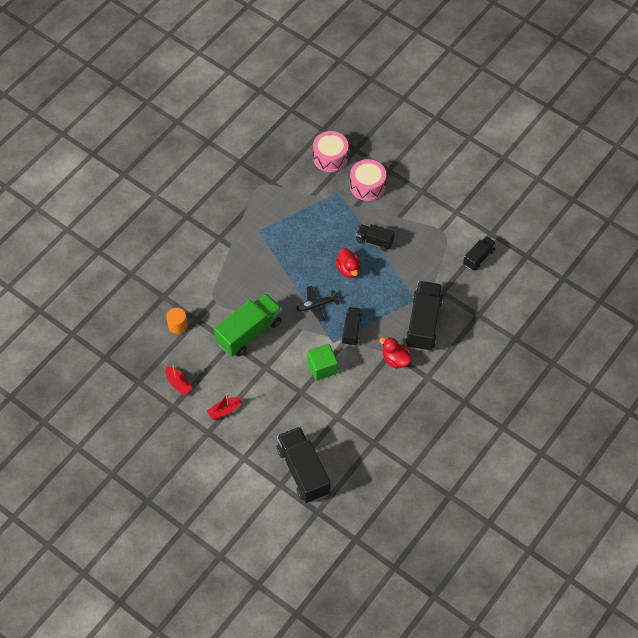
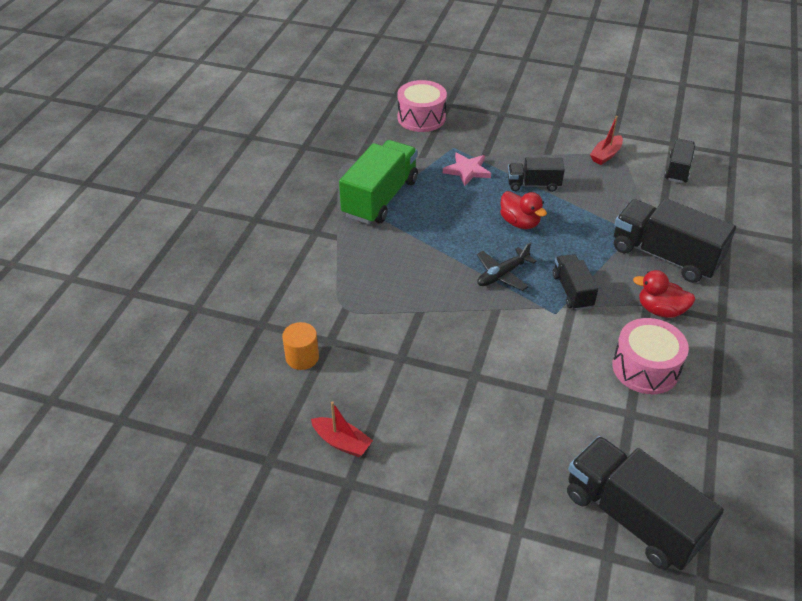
camera: 20 degrees left, 15 degrees down
(224, 410) = (442, 461): red boat -> red boat (605, 155)
(249, 332) = (422, 335): green truck -> green truck (380, 198)
(322, 367) = (561, 351): green cube -> none
(337, 216) = (467, 171): none -> pink star
(367, 186) = (486, 133): pink drum -> pink drum (645, 368)
(423, 323) = (664, 256): black truck -> black truck turned 45 degrees counterclockwise

